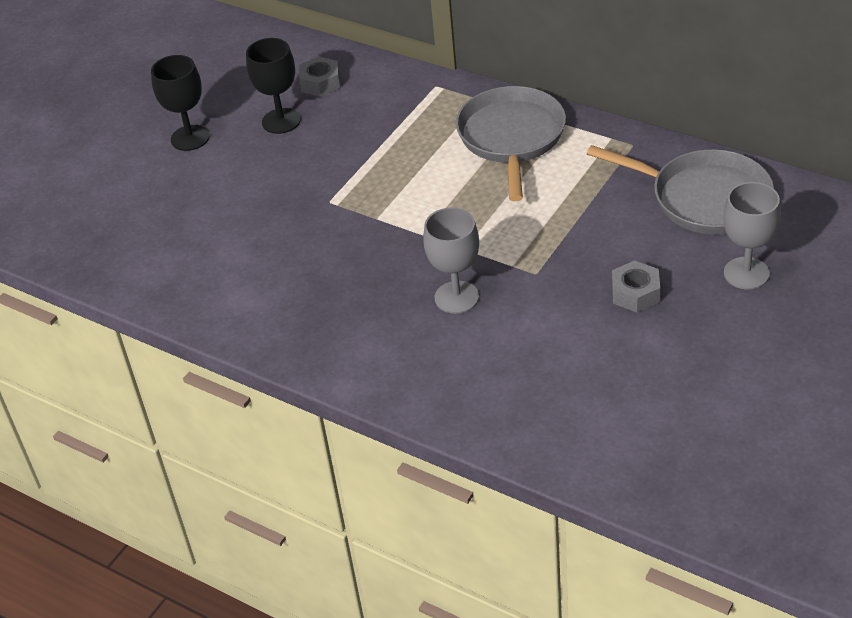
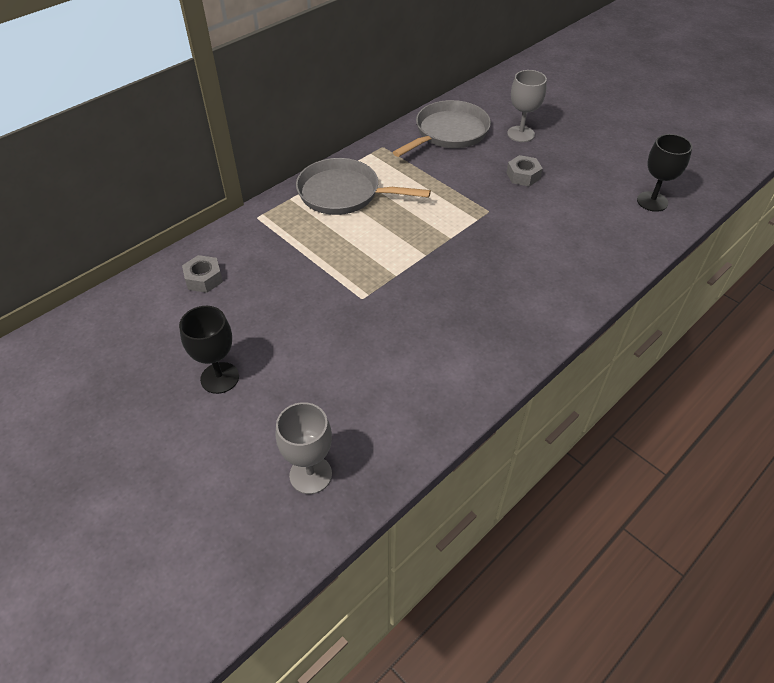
camera: 80 degrees left, 5 degrees up
(281, 121) = (238, 311): black goblet -> black goblet (652, 201)
(456, 297) = (499, 250): grey goblet -> grey goblet (310, 474)

